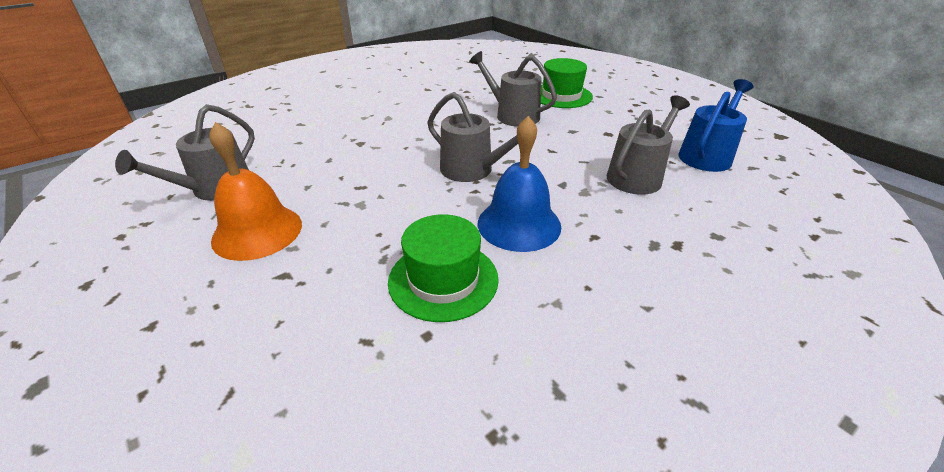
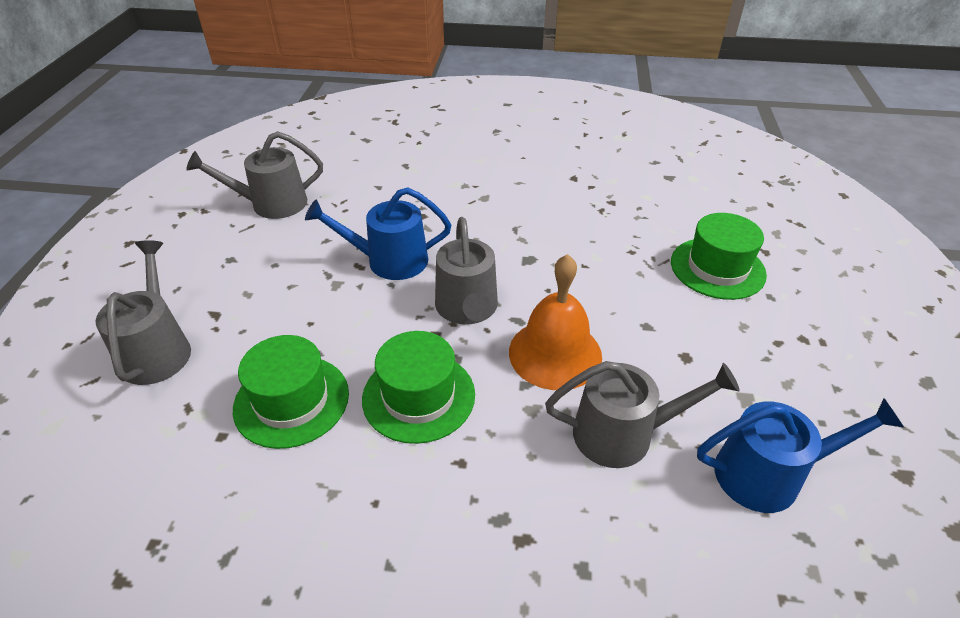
camera: 45 degrees right, 5 degrees up
(257, 231) = (247, 263): orange bell -> orange bell (555, 353)
(379, 174) = (389, 261): none -> blue watering can
(513, 115) = (612, 264): grey watering can -> grey watering can (157, 350)
(519, 224) = (418, 396): blue bell -> green hat

